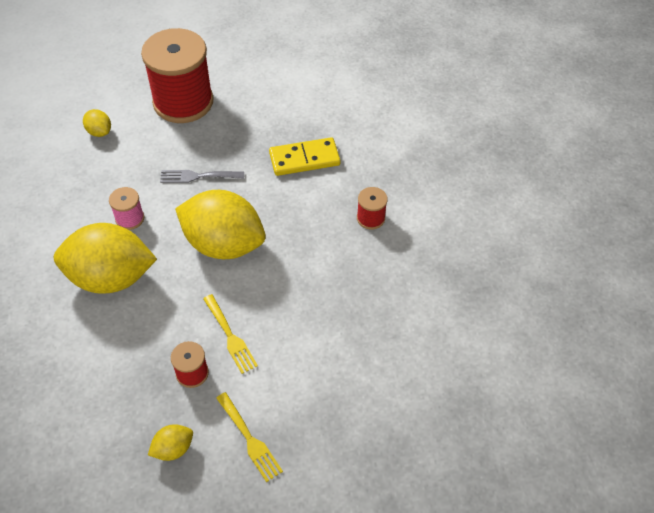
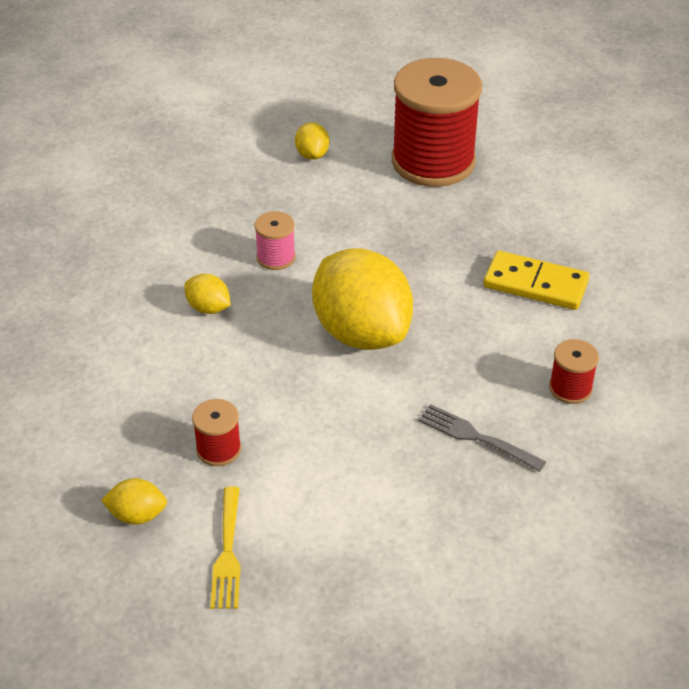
camera: 35 degrees right, 10 degrees down
(111, 277) = (208, 308): yellow lemon -> yellow lemon, size x0.43
(198, 176) = (388, 247): grey fork -> grey fork (475, 437)
(230, 336) = (292, 433): yellow fork -> none

